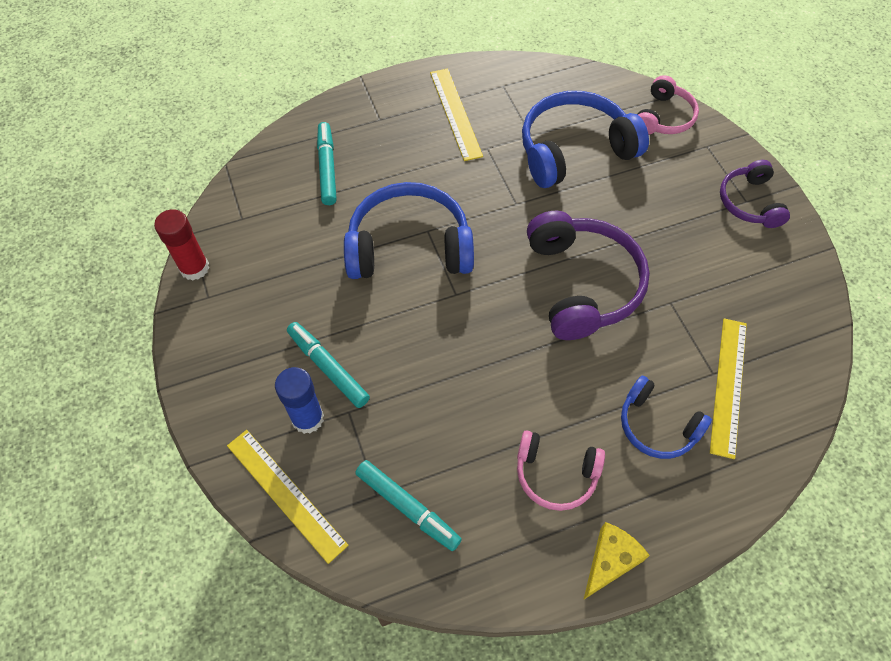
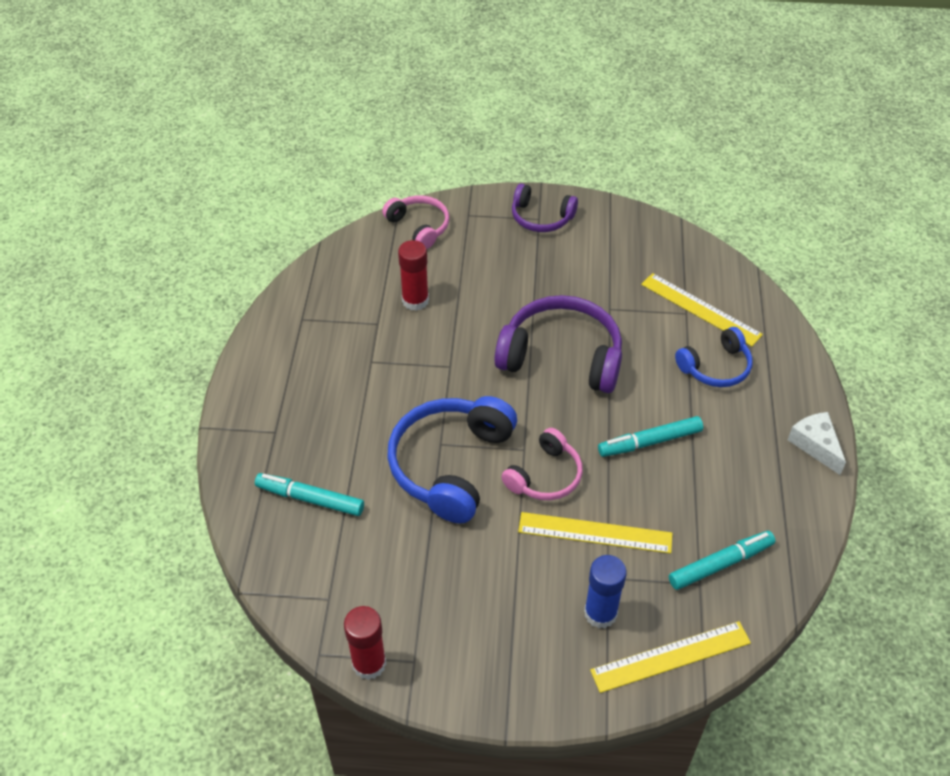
camera: 65 degrees left, 10 degrees down
(328, 367) = (553, 578): turquoise marker -> turquoise marker (649, 442)
(455, 113) = (311, 368): yellow ruler -> yellow ruler (595, 533)
(555, 474) = (731, 449): pink headphones -> pink headphones (545, 476)
(574, 150) = (415, 300): blue headphones -> red glue stick
(610, 561) = (815, 445): yellow cheese -> white cheese

